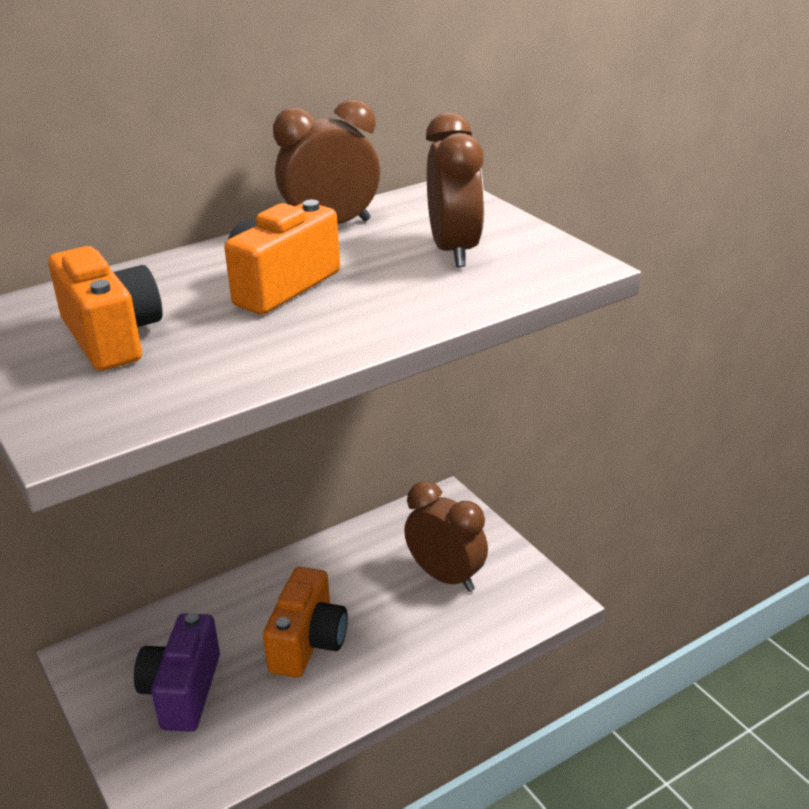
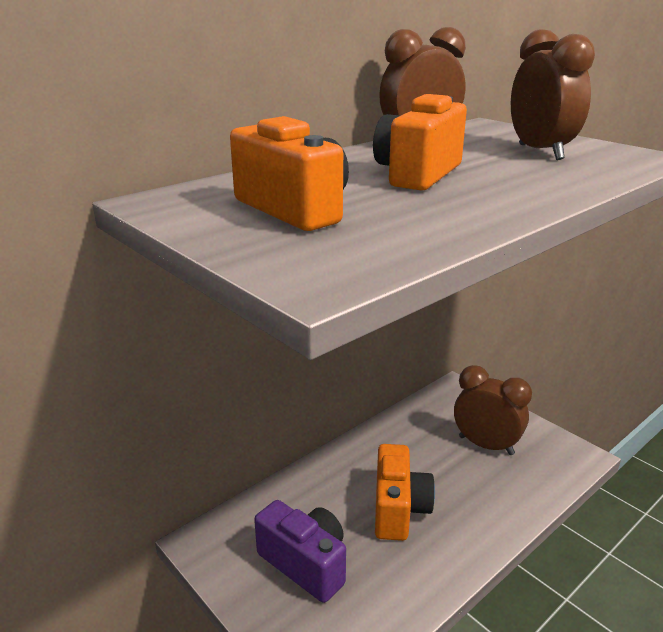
camera: 10 degrees left, 5 degrees down
(183, 691) = (305, 563): purple camera -> purple camera turned 135 degrees clockwise

